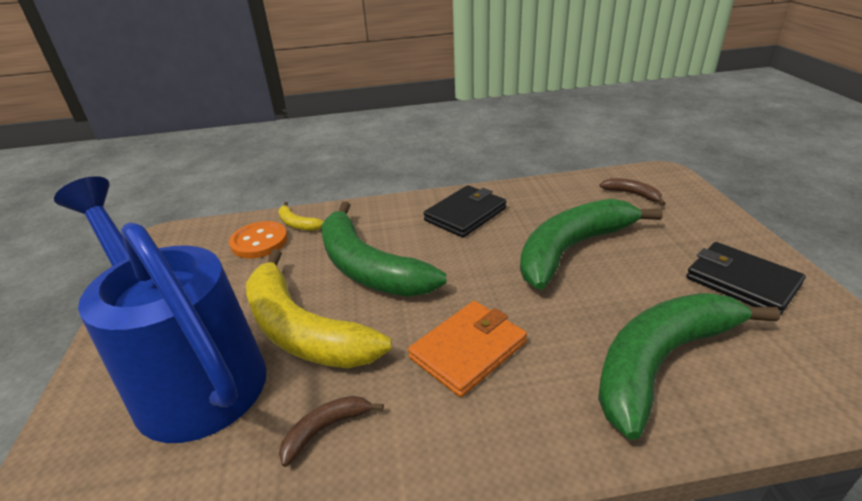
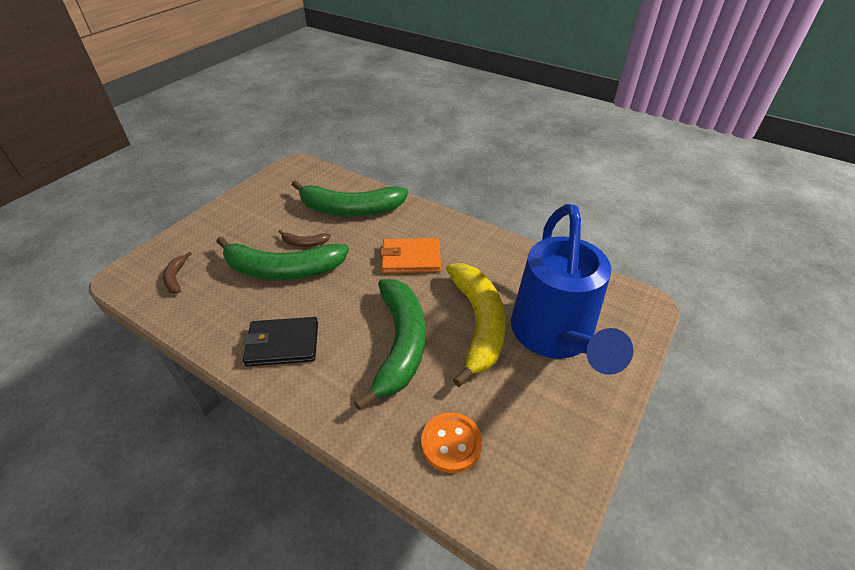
camera: 140 degrees left, 10 degrees up
(297, 224) = (402, 444): yellow banana -> none
(325, 429) = (502, 267): brown banana -> brown banana (304, 243)
(741, 281) = (261, 208): black wallet -> none

